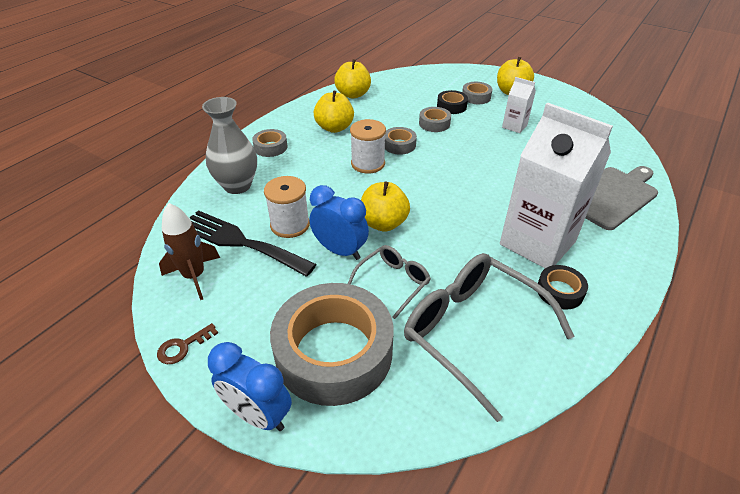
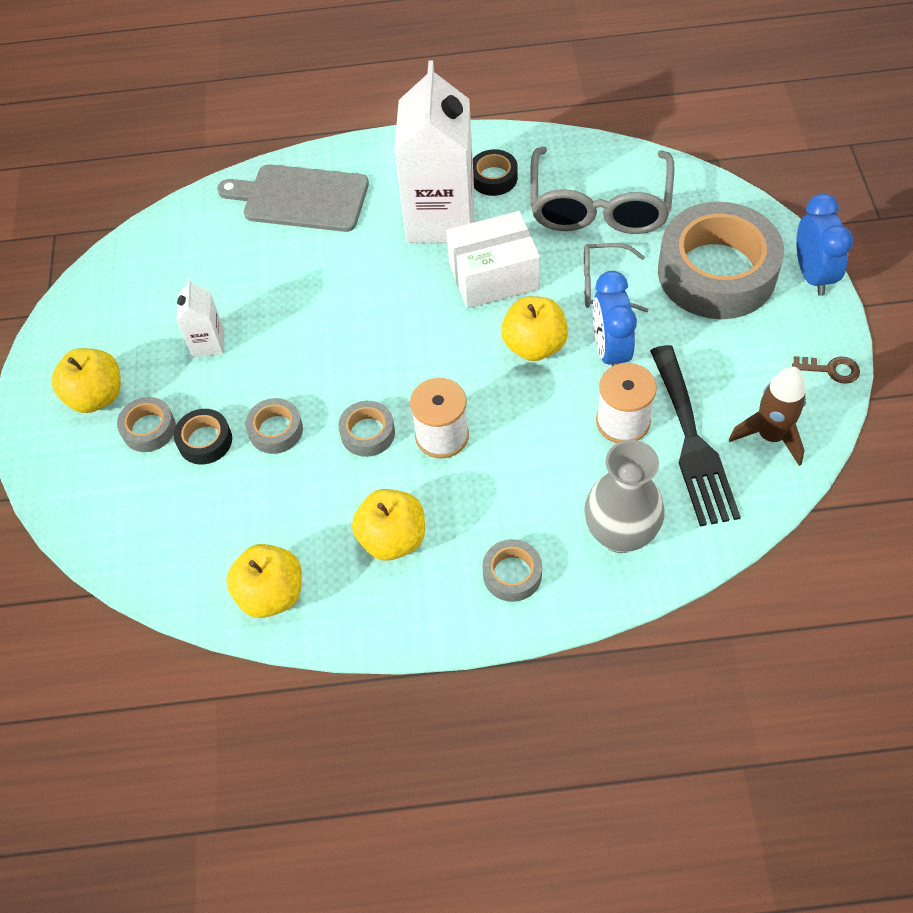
camera: 125 degrees left, 15 degrees up
(458, 237) = (493, 276): none -> white box

